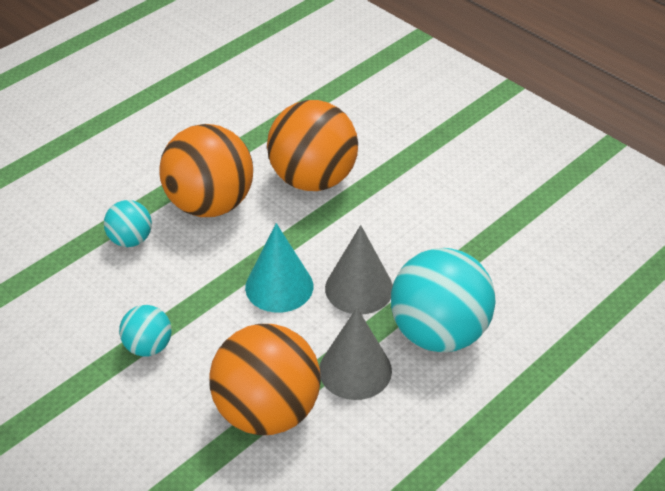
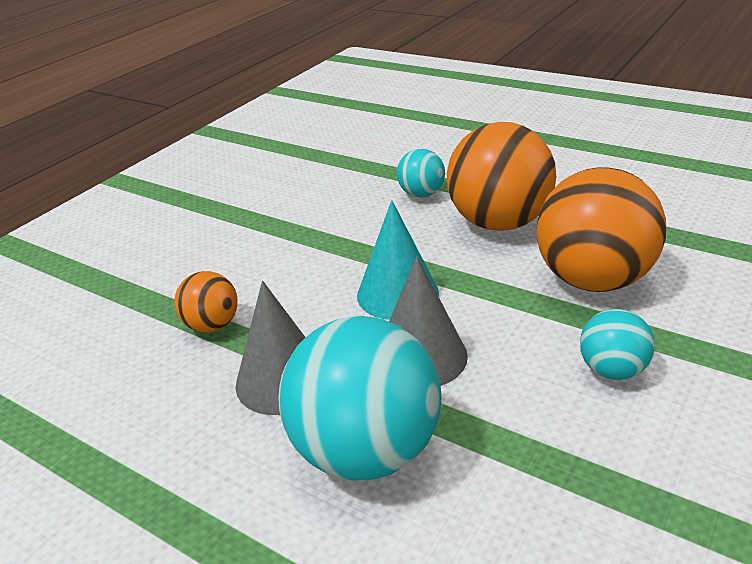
camera: 80 degrees right, 10 degrees down
(148, 347) = (287, 236): turquoise ball -> turquoise ball (612, 370)
(267, 412) = (212, 325): orange ball -> orange ball, size x0.50

